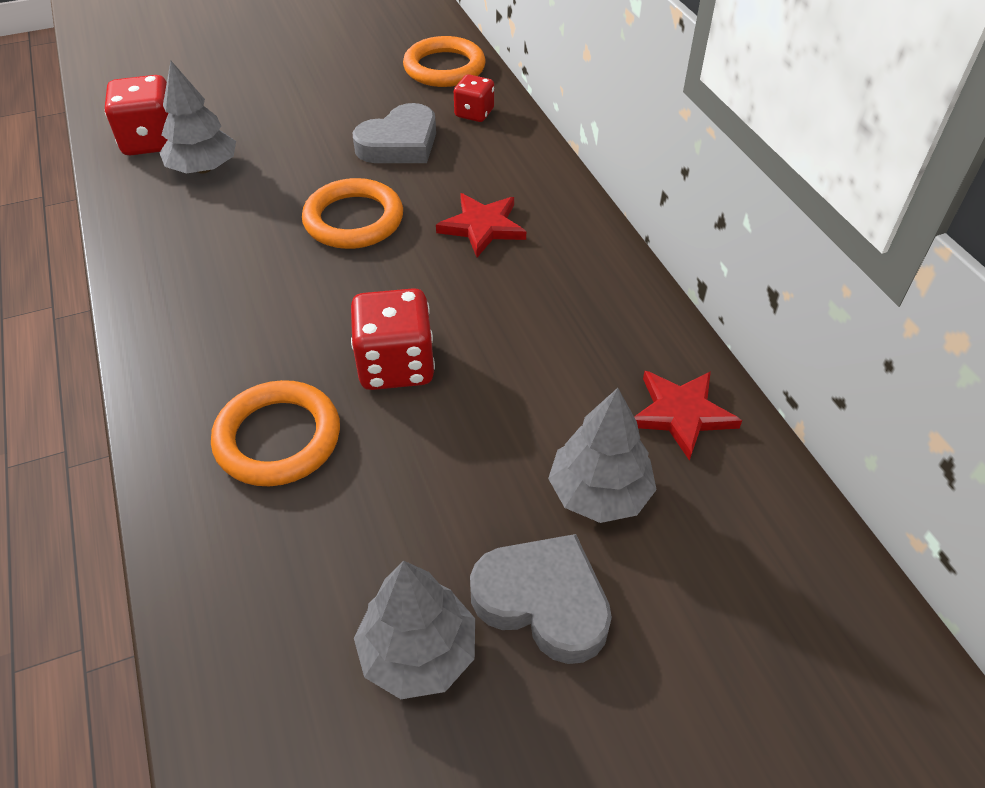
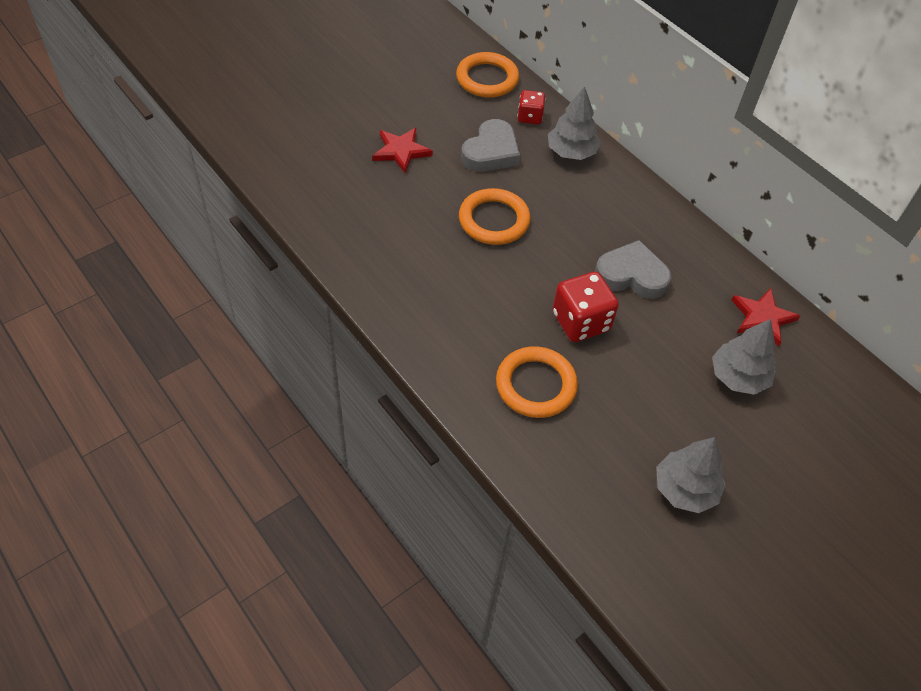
camera: 20 degrees left, 5 degrees up
(152, 141) = (307, 180): red dice -> none
(204, 168) = (362, 197): grey tree -> grey tree (571, 152)
(482, 227) = (583, 210): red star -> red star (401, 151)
(543, 601) = (736, 446): grey heart -> grey heart (631, 275)

